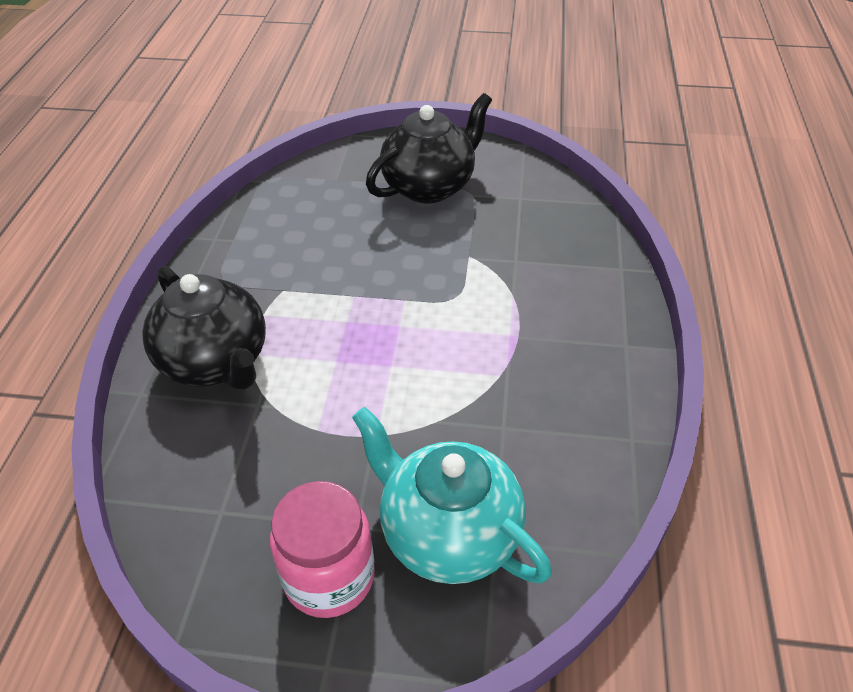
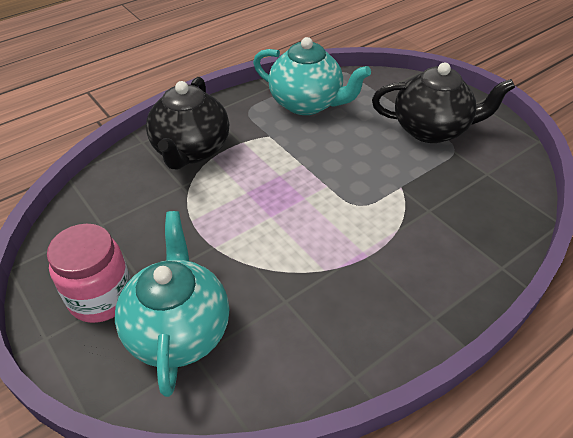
camera: 45 degrees right, 0 degrees up
(279, 232) = (307, 103): none -> turquoise teapot

